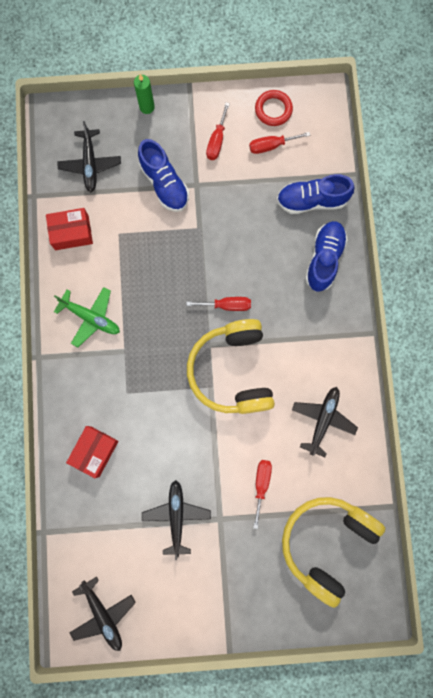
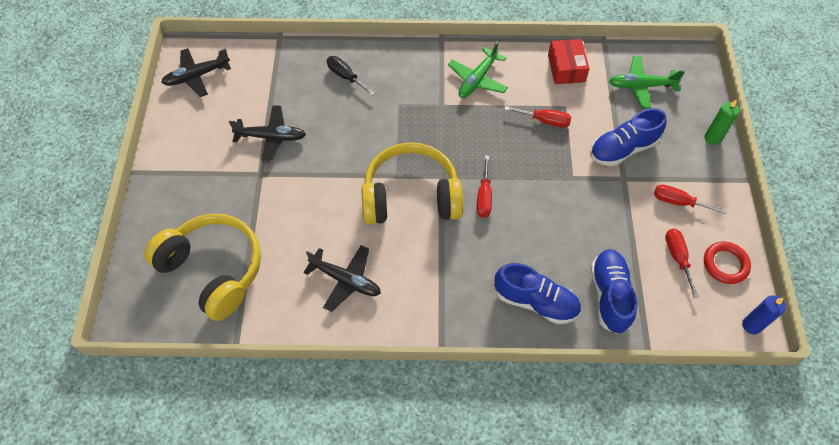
camera: 95 degrees right, 20 degrees down
(90, 164) = (641, 86): black plane -> green plane
(95, 451) = (345, 76): red box -> black screwdriver
(261, 484) = (287, 213): red screwdriver -> red screwdriver (545, 121)
(325, 96) = (751, 325): none -> blue candle

